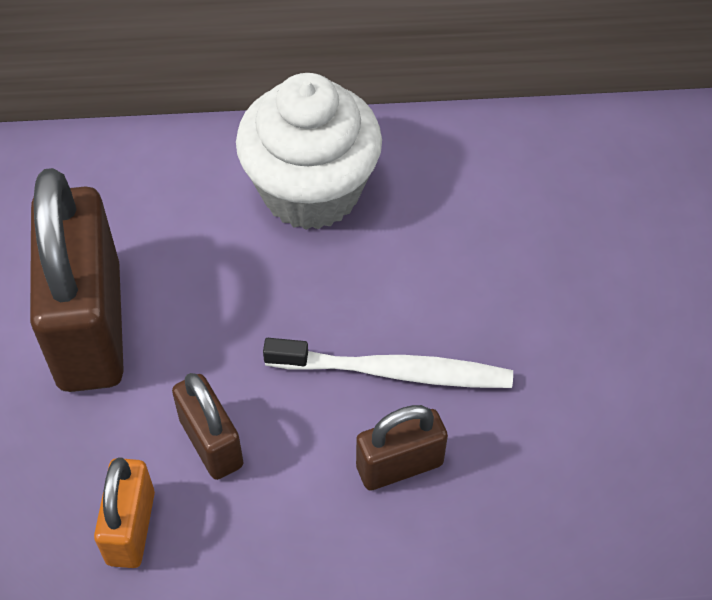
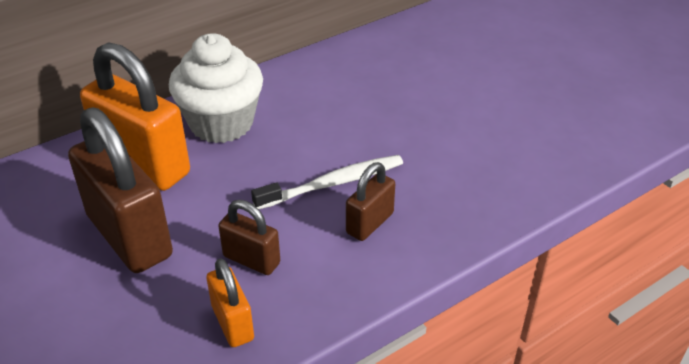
camera: 30 degrees left, 15 degrees down
(171, 216) = (143, 165): none -> orange padlock

